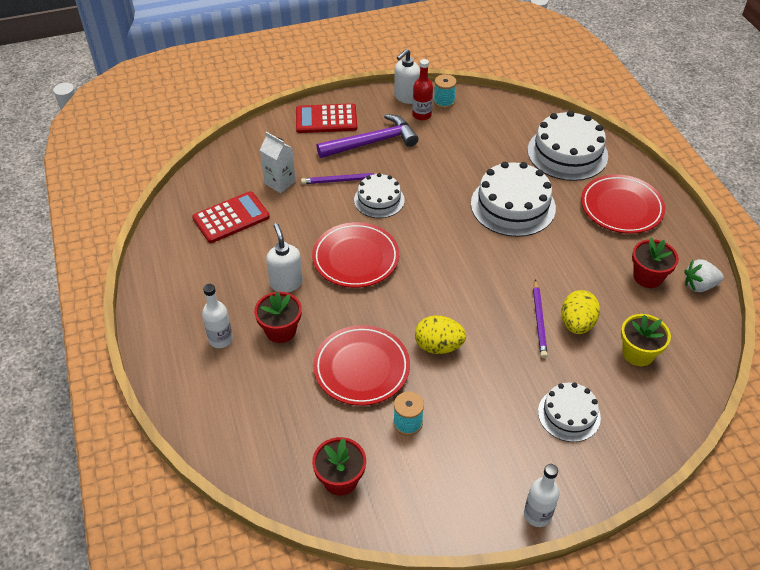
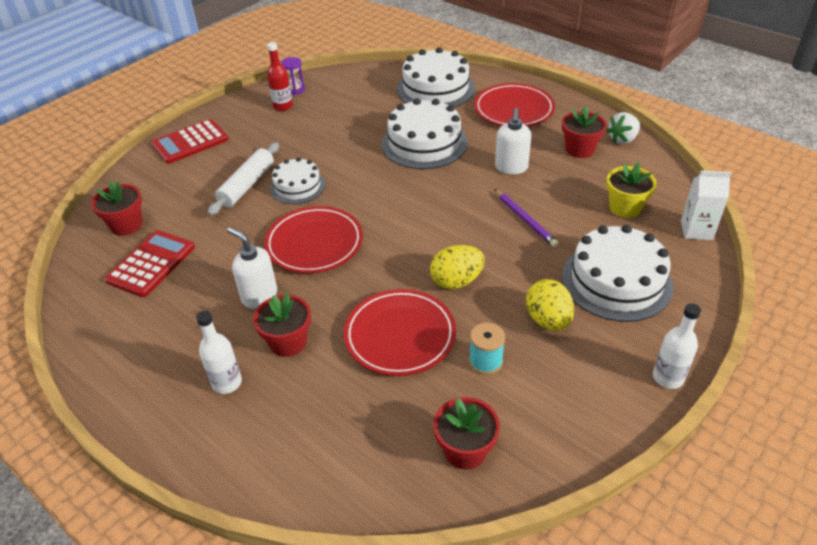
camera: 30 degrees left, 5 degrees down
(234, 175) = (126, 225): none -> red flower pot
(280, 182) = (182, 212): white carton -> white carton (696, 230)
(342, 180) = (247, 185): purple pencil -> white rolling pin
(372, 142) = (252, 144): purple hammer -> none
(406, 97) = (257, 98): white soap dispenser -> white soap dispenser (511, 168)
(444, 101) = (295, 89): turquoise spool -> purple hourglass
(569, 414) = (616, 281): white cake -> white cake, size x1.66
(576, 324) = (557, 208): yellow egg -> yellow egg (548, 320)

